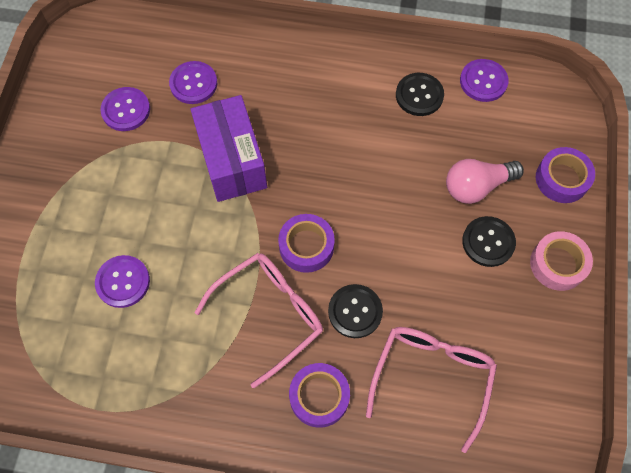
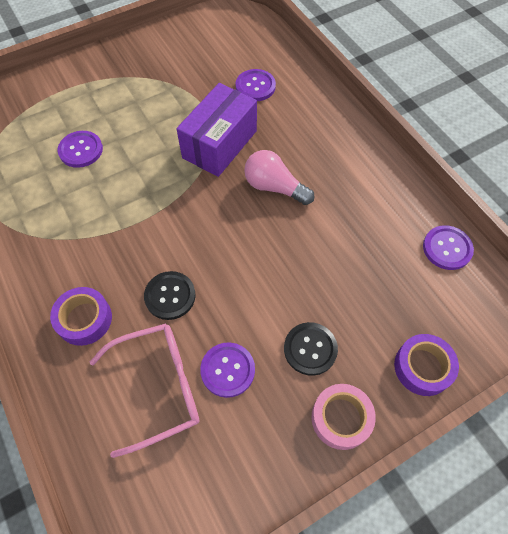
camera: 50 degrees right, 5 degrees down
(126, 110) = (201, 69): purple button -> purple button (227, 370)
(270, 314) = (124, 245): pink glasses -> none
(306, 246) = (195, 230): purple tape -> none
(419, 95) = (387, 215): black button -> none
(477, 186) = (350, 307): pink light bulb -> pink light bulb (274, 187)

